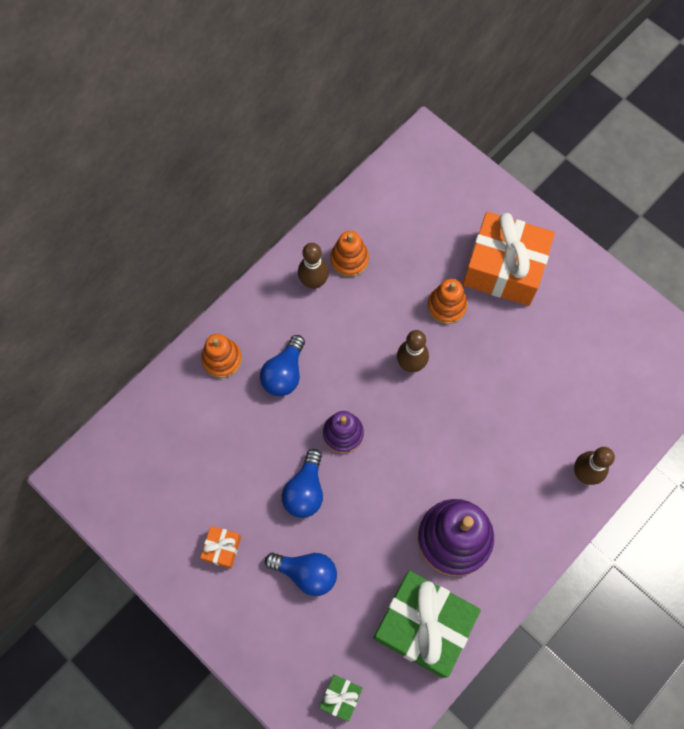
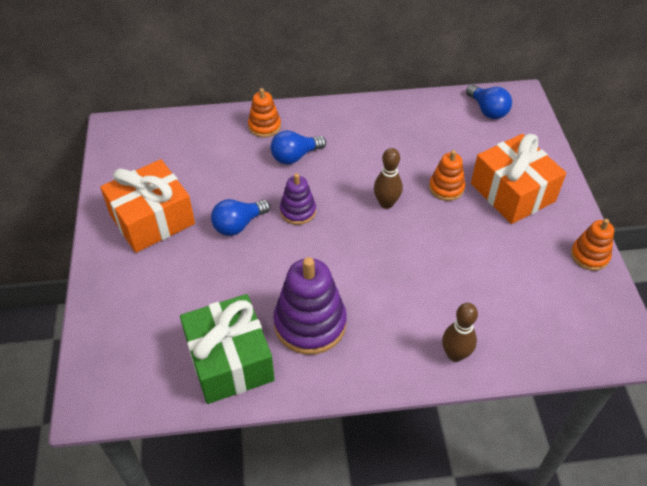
camera: 40 degrees right, 20 degrees down
(222, 548) = (152, 219): orange gift -> orange gift, size x2.32
(306, 573) = (187, 270): blue light bulb -> blue light bulb (487, 110)
(314, 282) = (366, 123): brown bowling pin -> none
(341, 697) = (126, 359): green gift -> none
(349, 259) = (402, 125): orange stacking toy -> orange stacking toy (589, 255)

